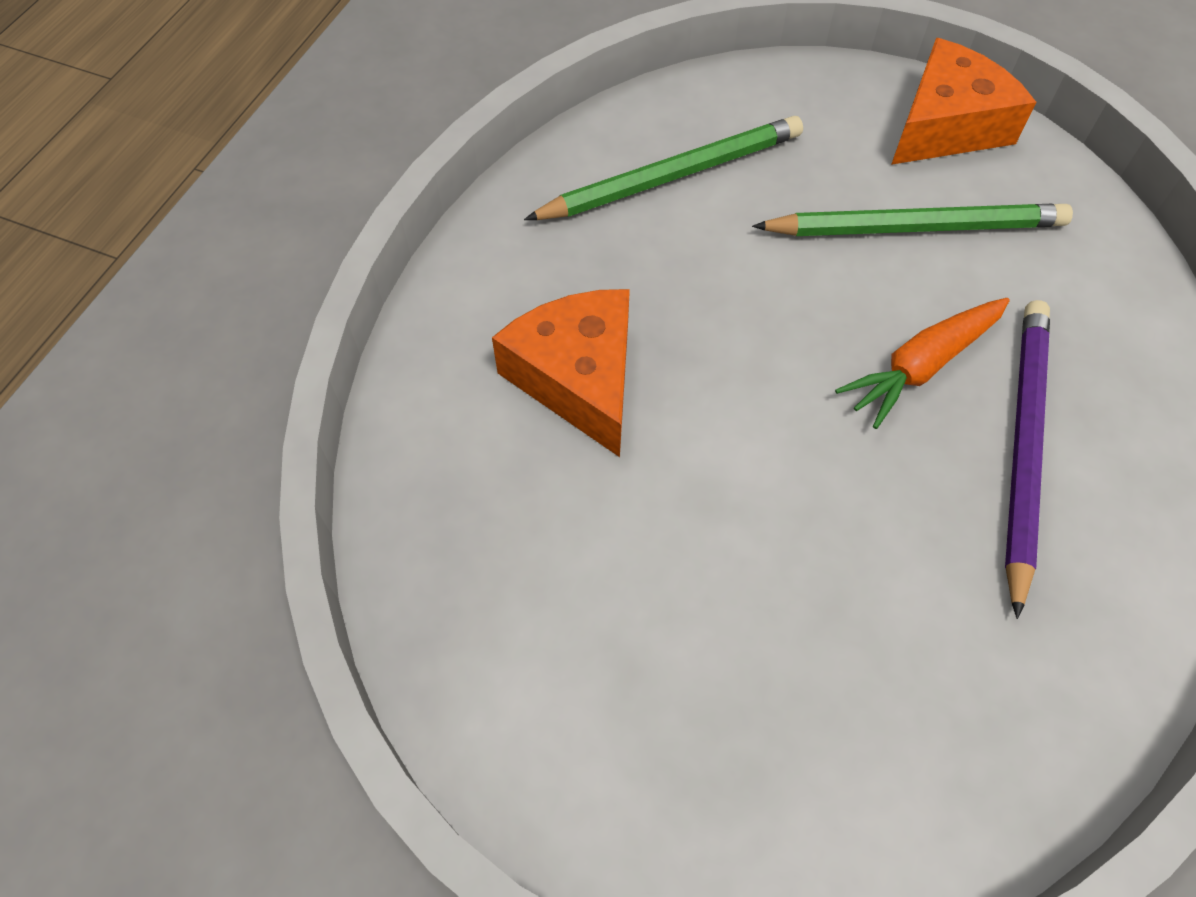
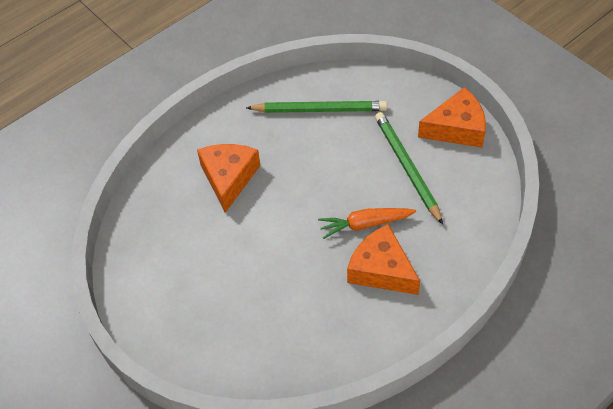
camera: 30 degrees right, 5 degrees down
(915, 227) = (407, 168): green pencil -> green pencil turned 135 degrees counterclockwise
(1022, 446) = (381, 269): purple pencil -> orange cheese

